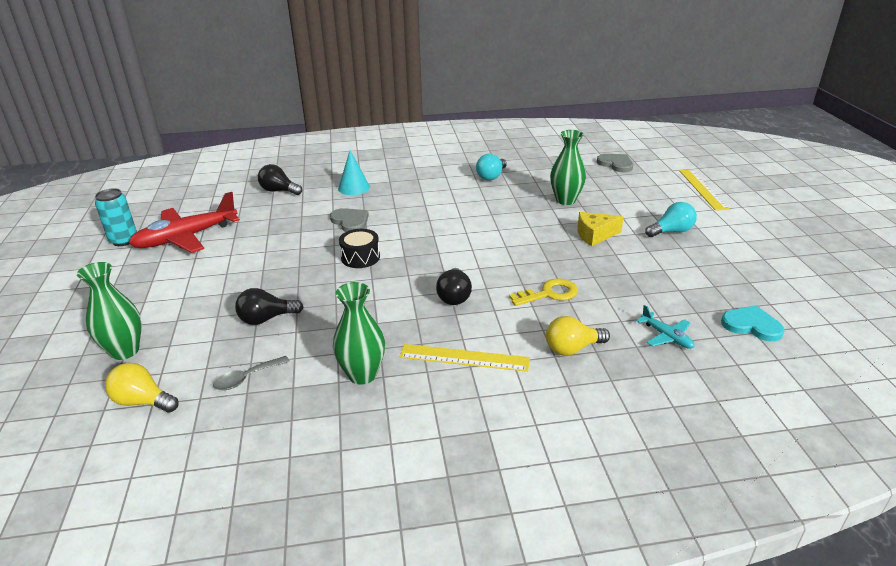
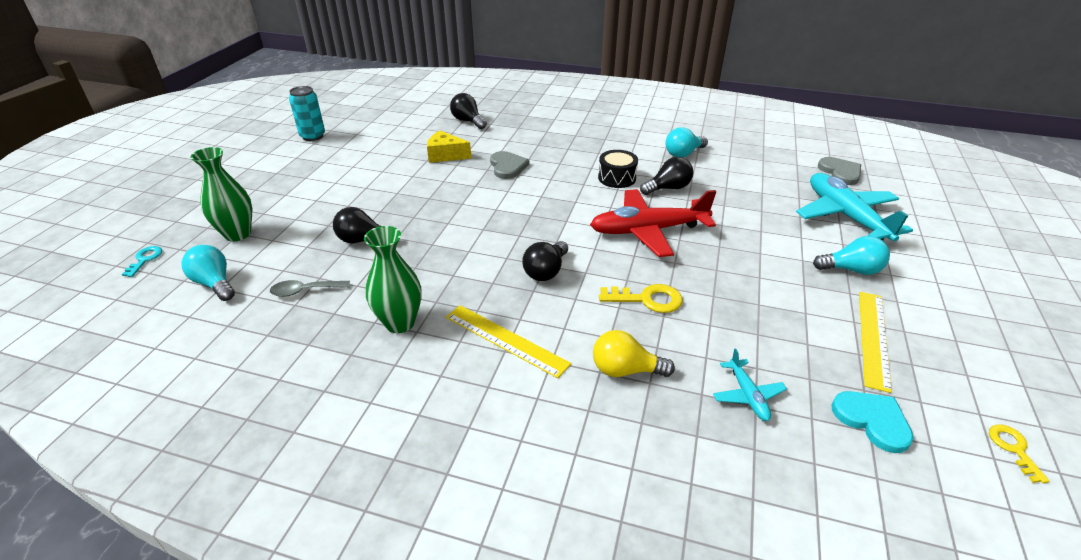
camera: 25 degrees right, 5 degrees up
(36, 405) = (145, 259): none -> turquoise key
(143, 401) = (215, 283): yellow light bulb -> turquoise light bulb
(186, 238) = (360, 146): red plane -> red plane (648, 230)
(354, 188) = (536, 134): turquoise cone -> none
(360, 257) = (489, 205): black drum -> black drum (617, 178)
(500, 206) = (668, 188): none -> black light bulb
(565, 200) = (747, 200): green vase -> none
(595, 235) = (751, 248): yellow cheese -> yellow cheese (445, 155)
(641, 195) = (845, 216): none -> turquoise plane
(702, 189) = (934, 229): yellow ruler -> yellow ruler (873, 338)
(837, 314) = (1013, 449): none -> yellow key

